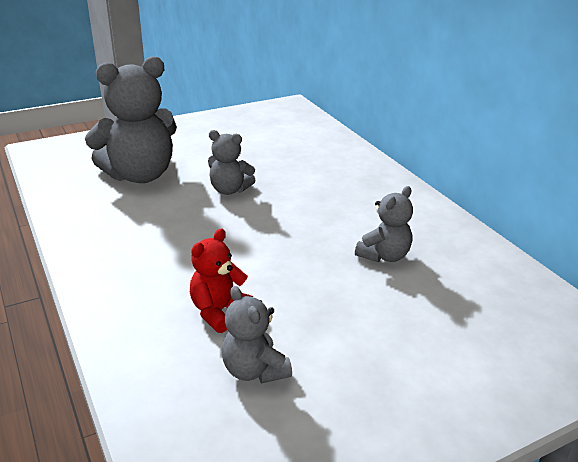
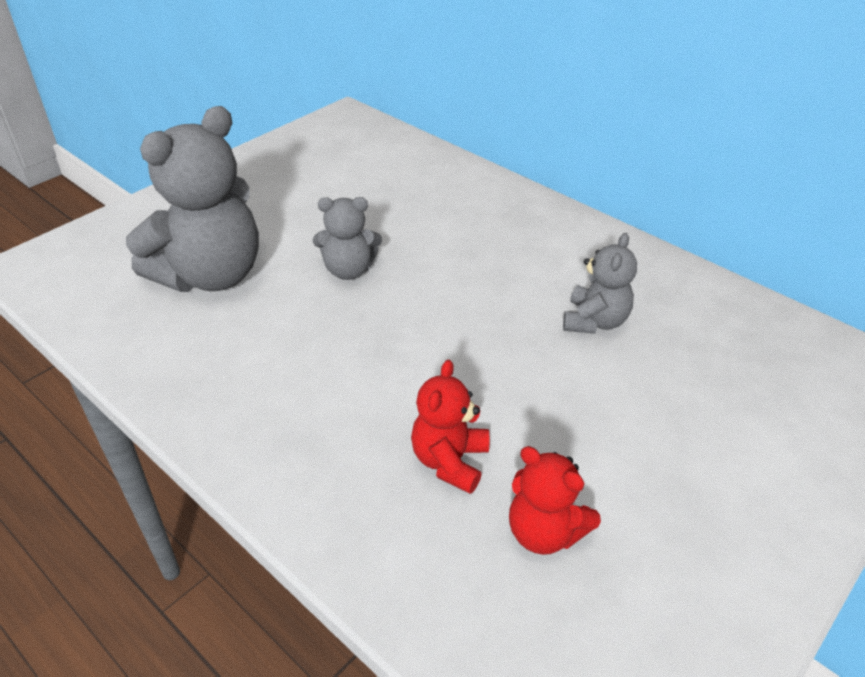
camera: 20 degrees left, 10 degrees up
(254, 370) = (544, 532): grey teddy bear -> red teddy bear

